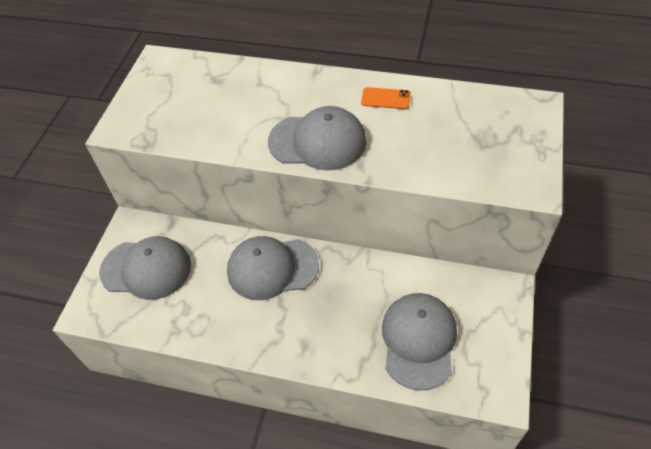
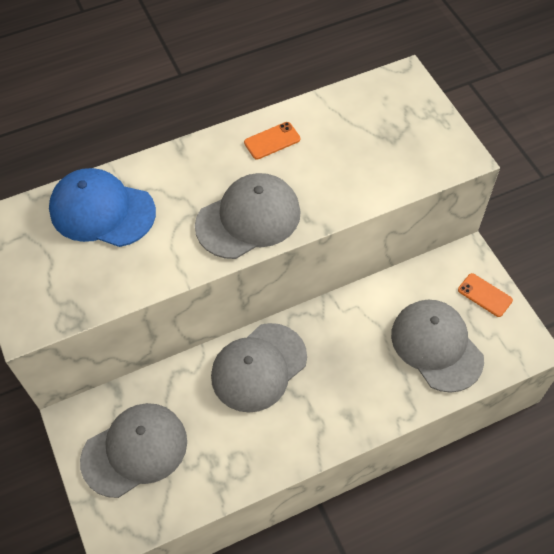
camera: 40 degrees left, 5 degrees up
(227, 85) = (102, 211): none -> blue cap
(495, 328) = (484, 295): none -> orange phone

